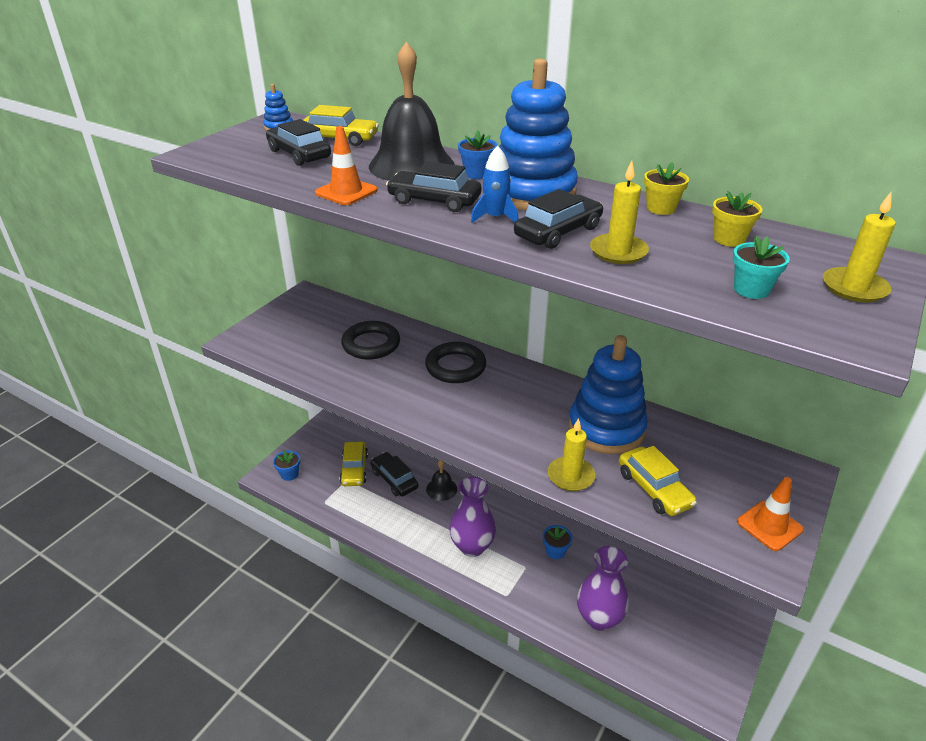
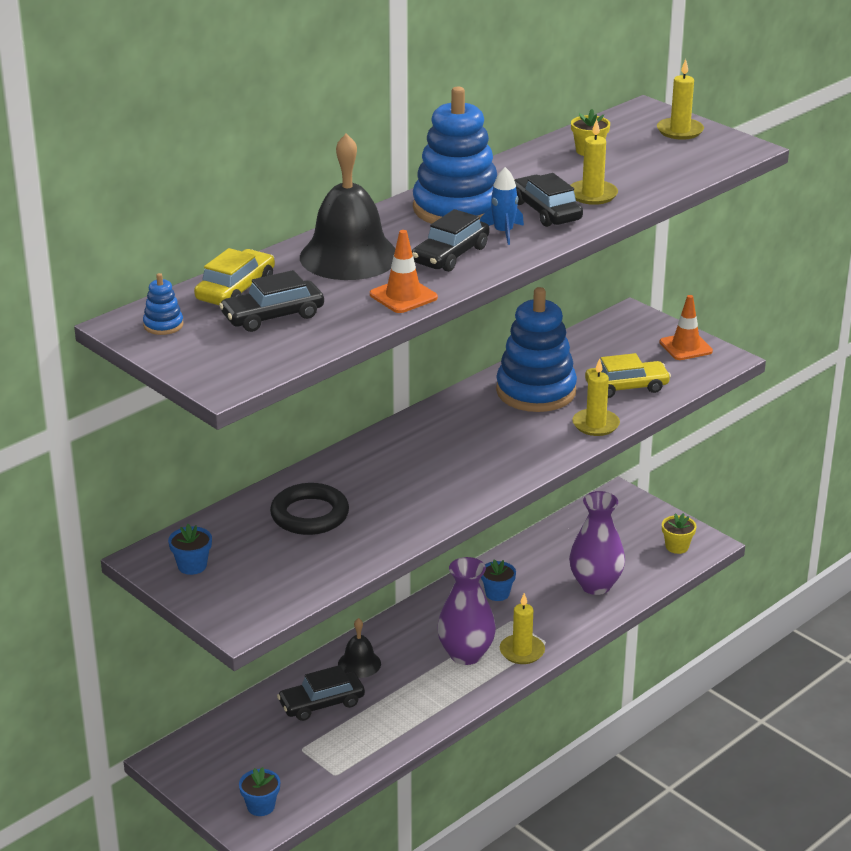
camera: 75 degrees left, 5 degrees down
(354, 469) = (283, 739): yellow car -> none
(455, 367) = (389, 461): black ring -> none
(477, 174) = (394, 227): blue flower pot -> blue flower pot (192, 566)
(488, 581) = (522, 651): none -> yellow candle
(661, 208) = (519, 162): yellow flower pot -> yellow flower pot (677, 546)
(751, 289) = (670, 163): turquoise flower pot -> none

